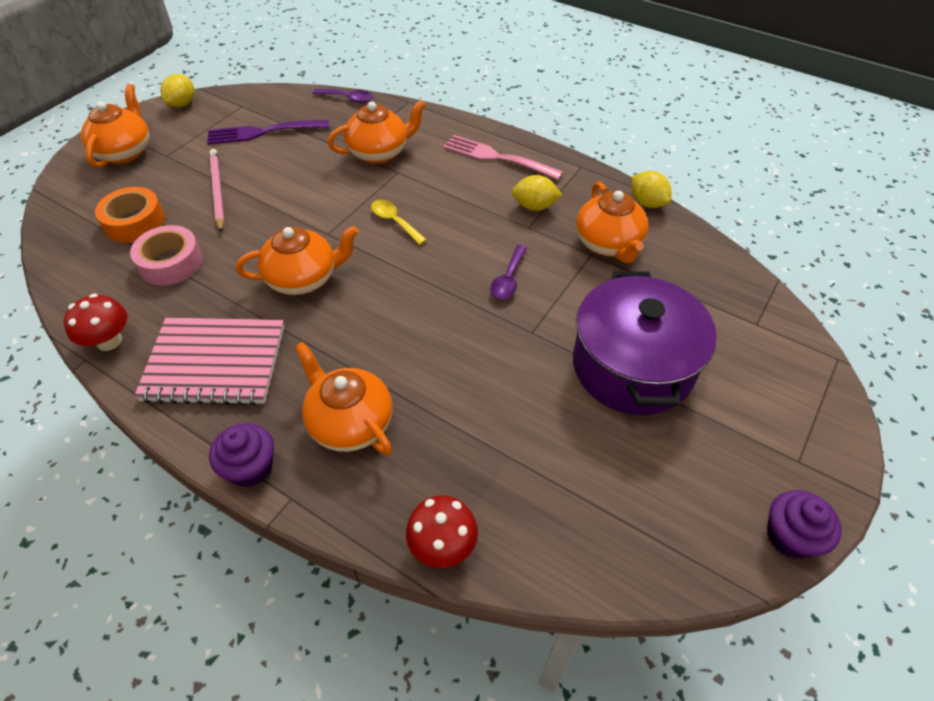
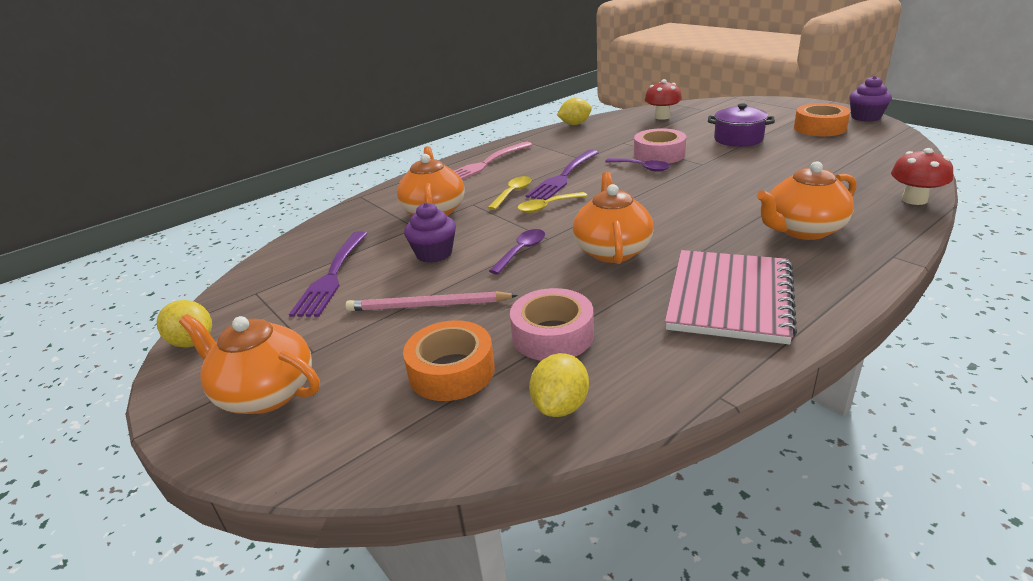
camera: 70 degrees left, 20 degrees down
(109, 341) = (687, 377): red mushroom -> red mushroom (662, 117)
(250, 467) = (865, 275): purple cupcake -> purple cupcake (434, 254)
(348, 98) = (319, 225): purple spoon -> purple spoon (521, 251)
(424, 192) = (512, 193): none -> yellow spoon
(471, 220) = (563, 177): none -> purple fork
(534, 206) = (558, 155): yellow lemon -> yellow lemon (560, 406)
(555, 290) = (659, 155): none -> pink tape
(608, 244) = (614, 137): orange teapot -> none
(632, 366) = (738, 139): purple pot -> purple pot, size x0.55
(711, 465) = (819, 128): none -> orange tape

